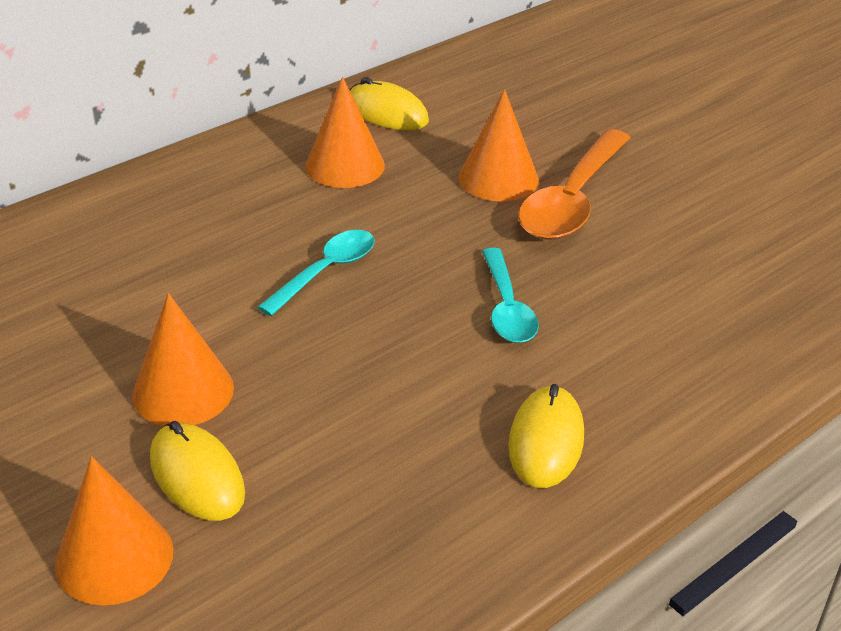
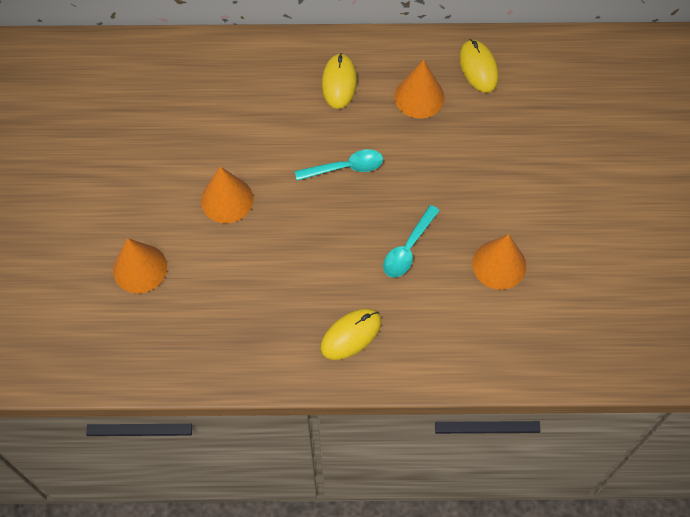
camera: 40 degrees right, 25 degrees up
(197, 476) = (198, 250): yellow mouse -> yellow mouse (339, 83)
(498, 178) = (490, 158): orange cone -> orange cone (499, 264)
(572, 200) = (513, 200): orange spoon -> none

